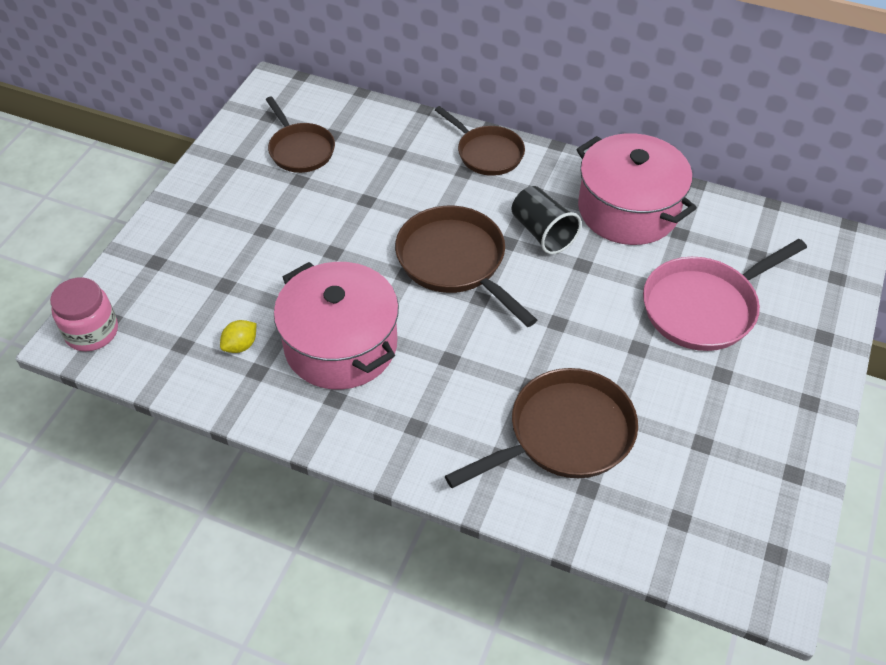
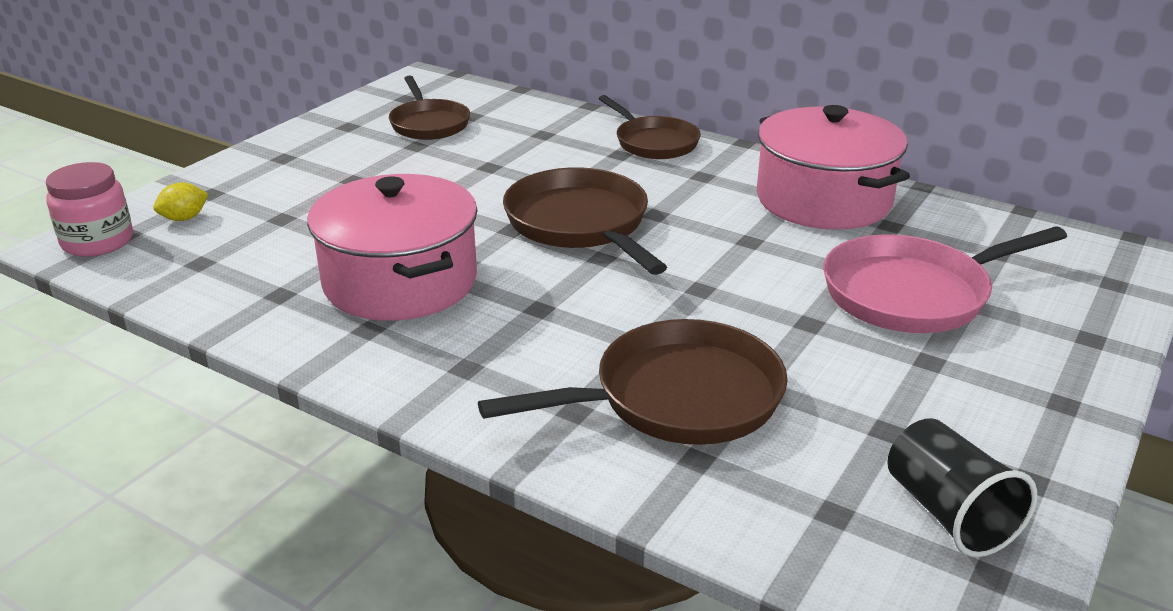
camera: 10 degrees right, 20 degrees down
(240, 345) = (272, 270): yellow lemon -> yellow lemon (184, 218)
(542, 232) = (704, 210): black cup -> black cup (948, 514)

